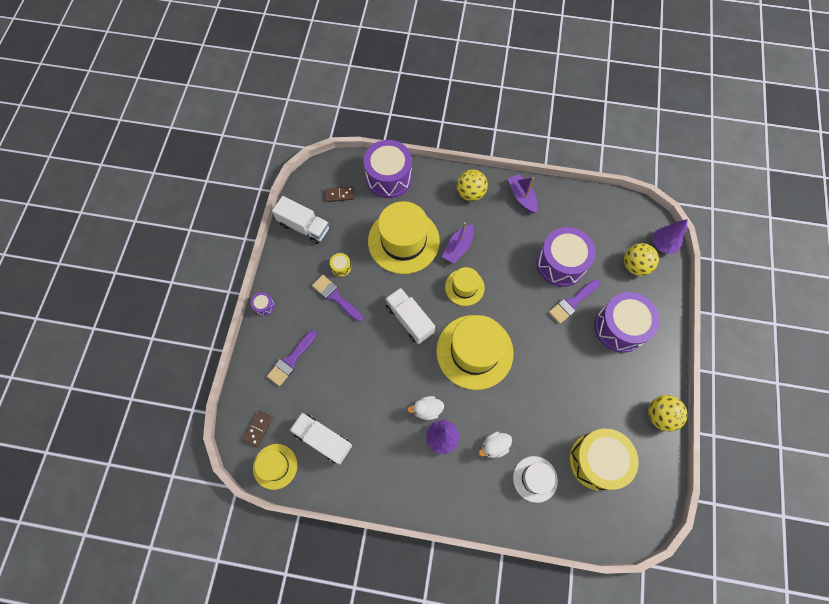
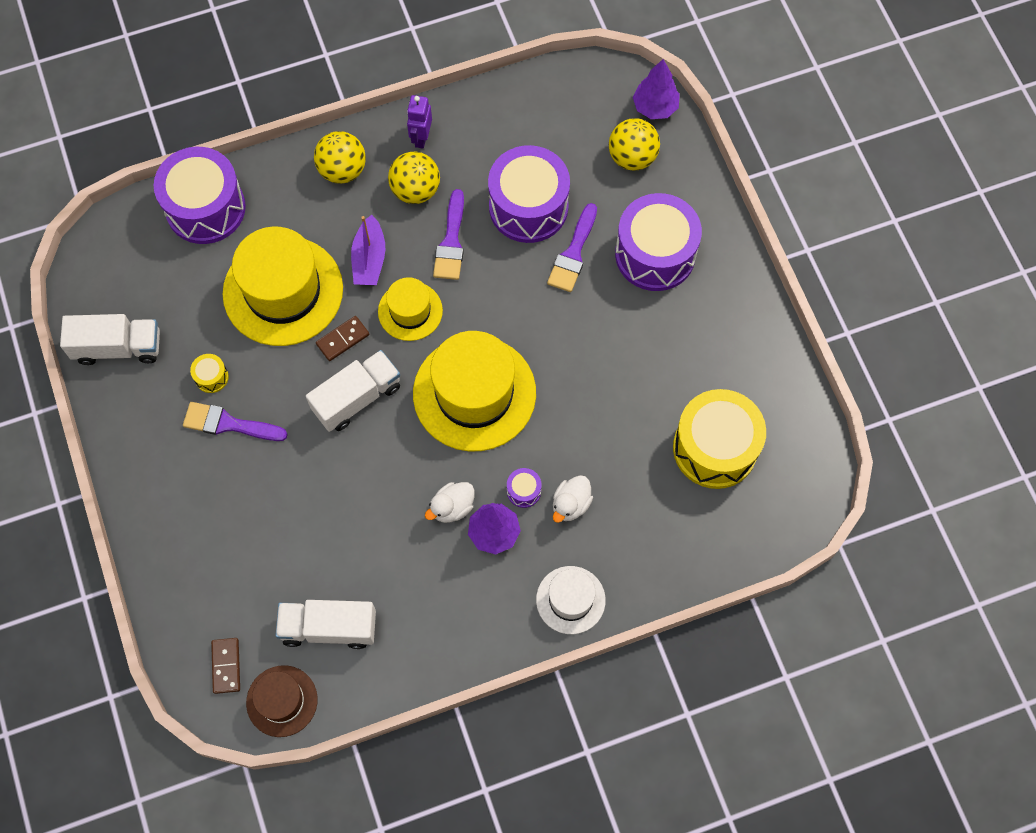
camera: 30 degrees left, 0 degrees up
(264, 306) = (128, 494): purple drum -> purple drum (524, 491)
(275, 466) = (282, 701): yellow hat -> brown hat
(291, 360) = (216, 547): purple brush -> purple brush (451, 242)
(340, 195) = (145, 272): brown domino -> brown domino (343, 339)
(409, 319) = (357, 398): white truck -> white truck turned 120 degrees clockwise
(521, 197) = (421, 138): purple boat -> purple robot
(535, 479) = (647, 516): white hat -> white hat (570, 600)
(660, 415) = (766, 344): yellow ball -> yellow ball (415, 190)

